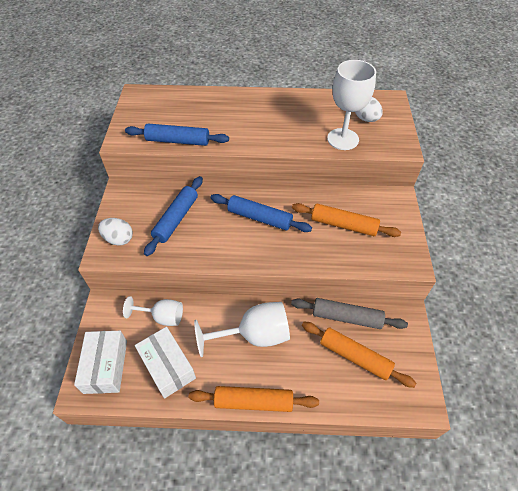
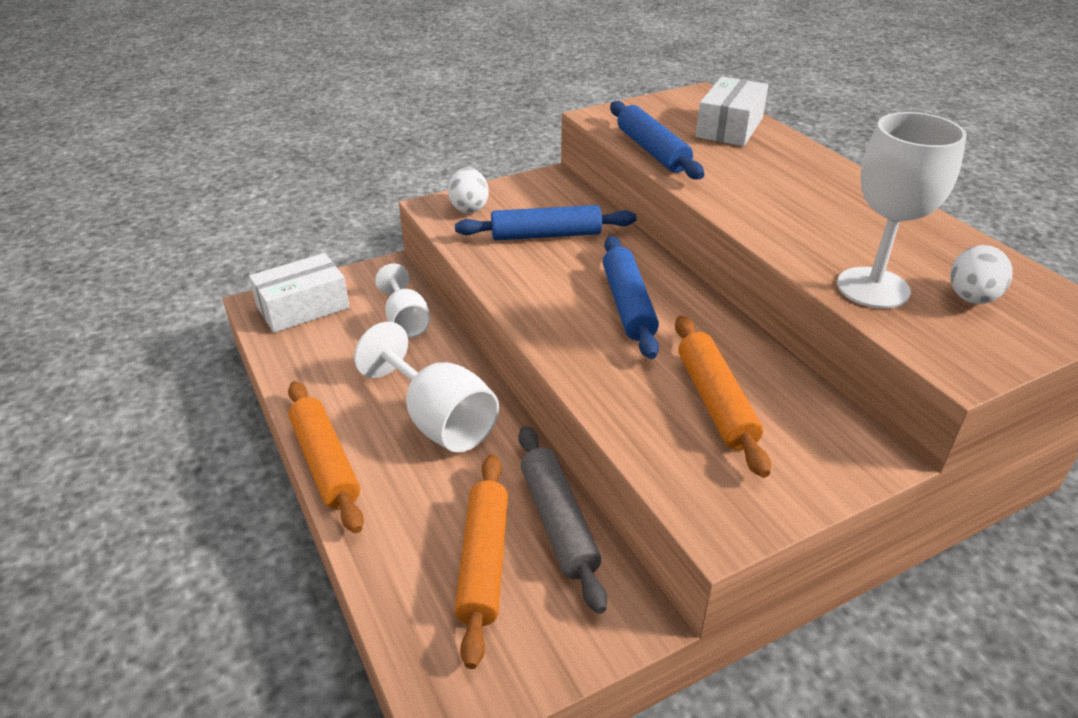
camera: 60 degrees right, 15 degrees down
(167, 366) = (333, 357): white box -> white box (729, 127)

